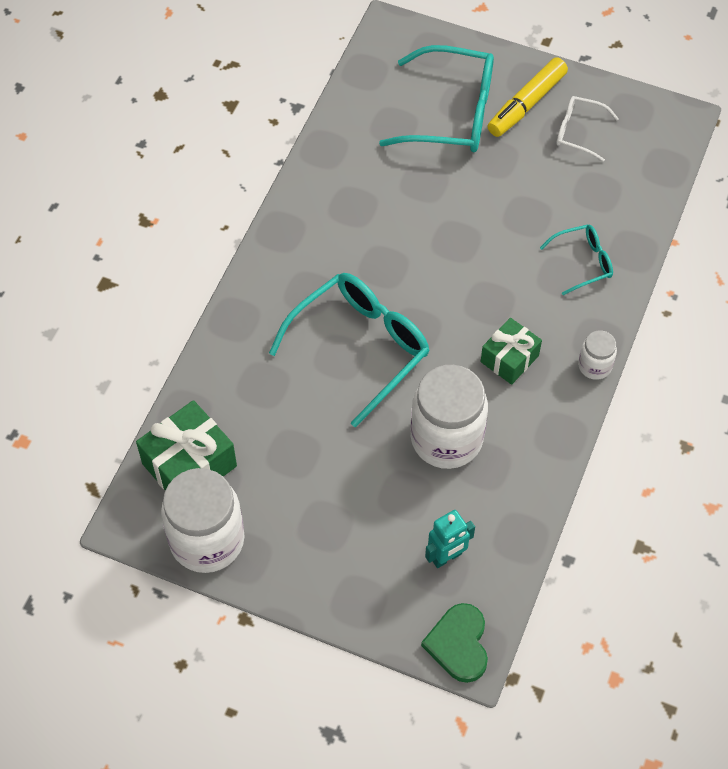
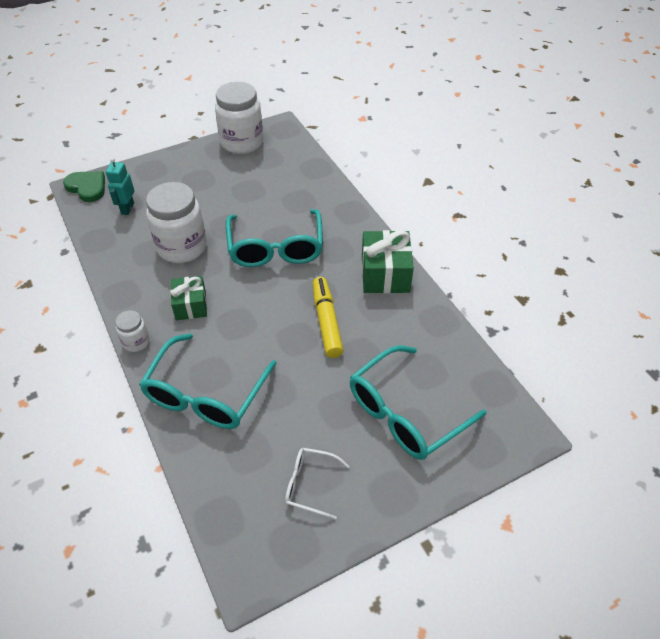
camera: 130 degrees right, 10 degrees down
(189, 465) = (285, 156): green gift -> green gift (385, 274)
(526, 104) = (370, 470): yellow marker -> yellow marker (326, 322)
(579, 132) = (310, 485): white glasses -> white glasses turned 135 degrees counterclockwise
(582, 262) = (206, 393): turquoise glasses -> turquoise glasses, size x1.94

